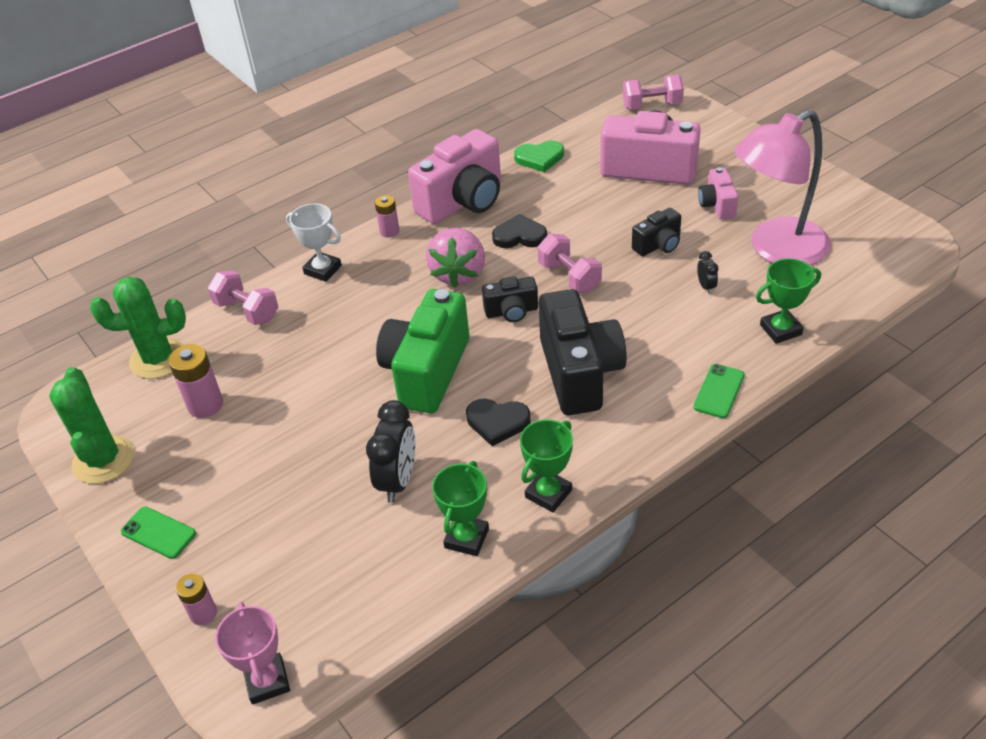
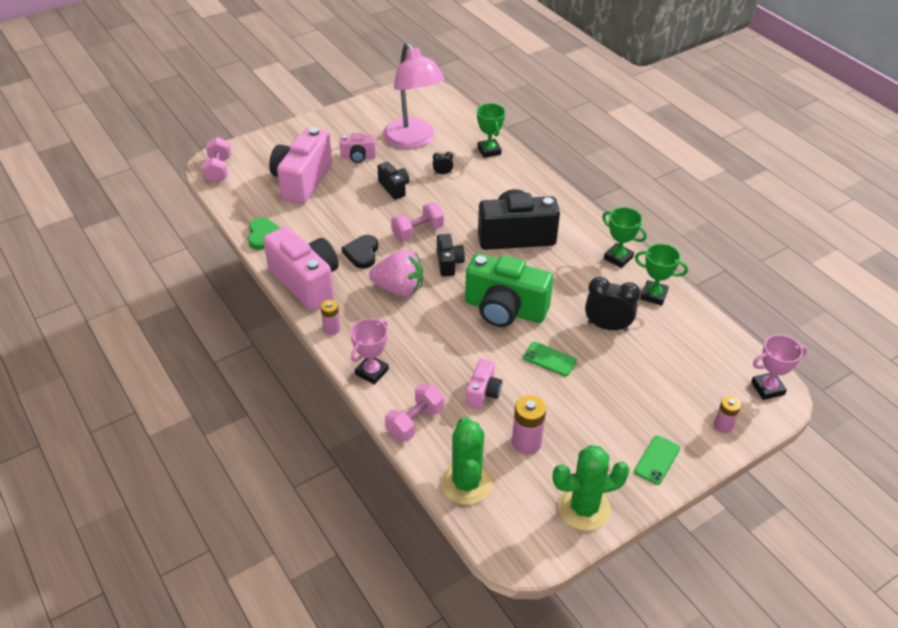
camera: 90 degrees left, 0 degrees up
(284, 362) = (483, 393): none -> pink camera
(323, 270) = (372, 372): white trophy -> pink trophy
(497, 422) = (557, 276): black heart -> none
(719, 391) = (538, 181): green phone -> green phone (549, 359)

